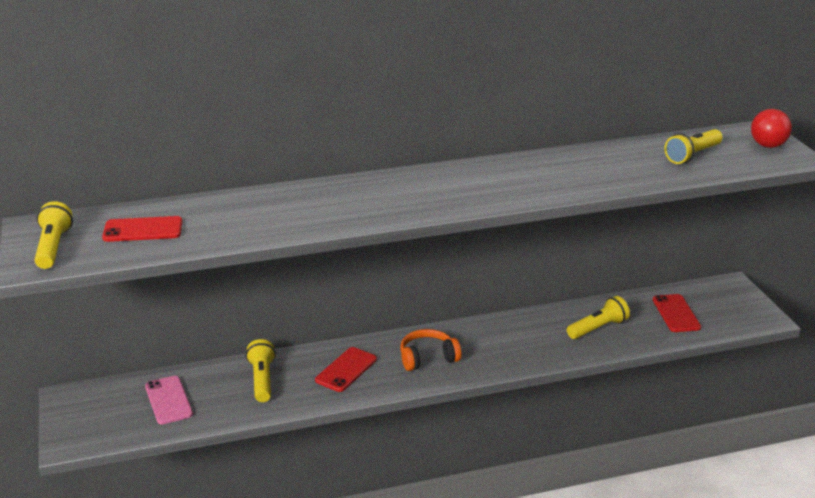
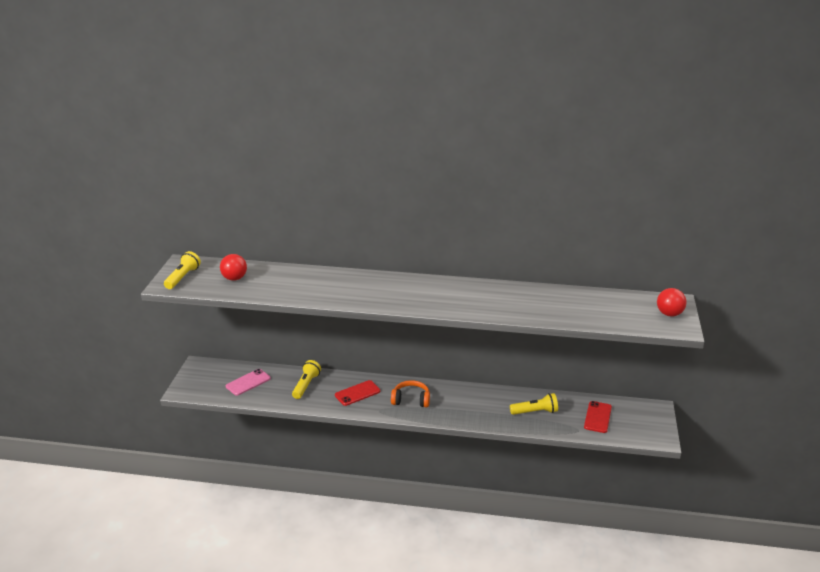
camera: 25 degrees right, 0 degrees up
(143, 230) = (234, 278): red phone -> red ball
(168, 400) = (248, 382): pink phone -> pink phone turned 45 degrees clockwise
(692, 155) = (606, 308): yellow flashlight -> none

